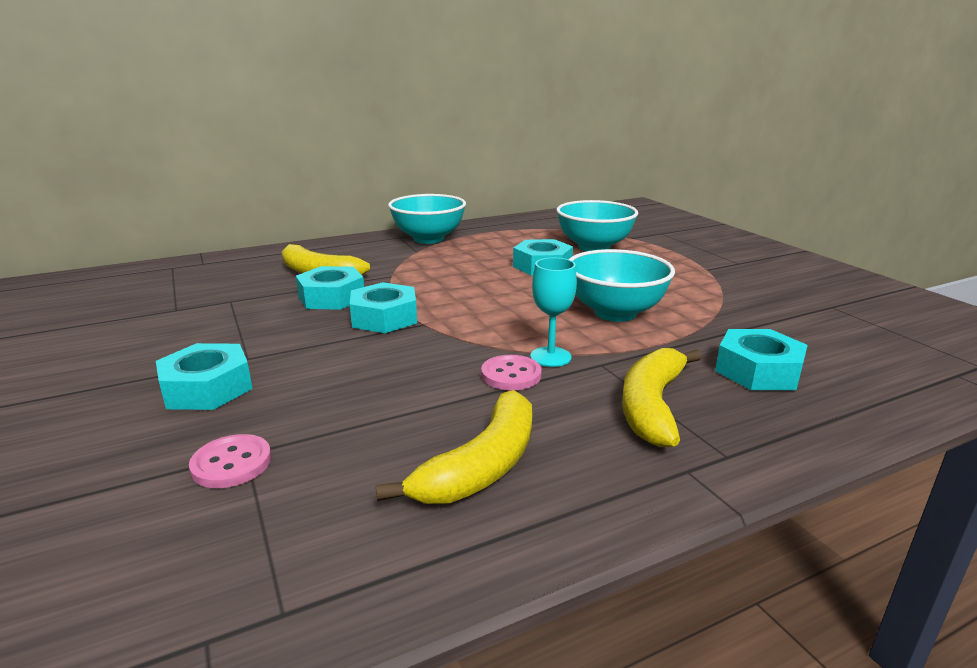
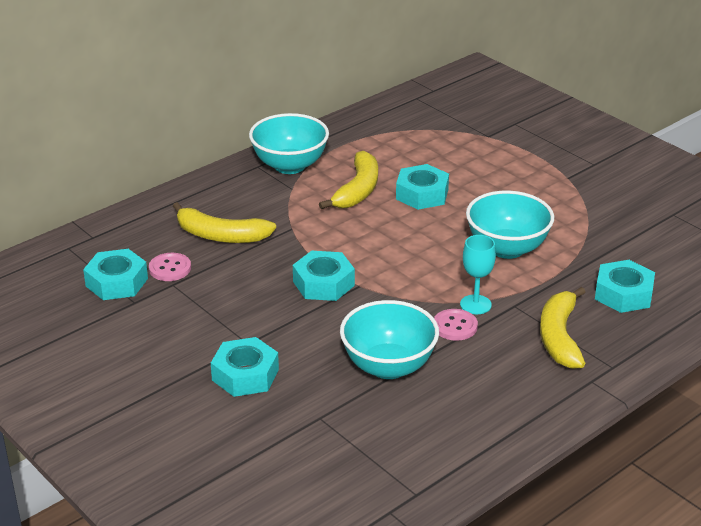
camera: 15 degrees left, 10 degrees up
(231, 463) = (317, 426): pink button -> pink button (170, 268)
(331, 297) = (259, 266): turquoise nut -> turquoise nut (116, 282)
(482, 466) = (471, 399): yellow banana -> yellow banana (357, 190)
(594, 247) = (458, 157): turquoise bowl -> turquoise bowl (388, 366)

